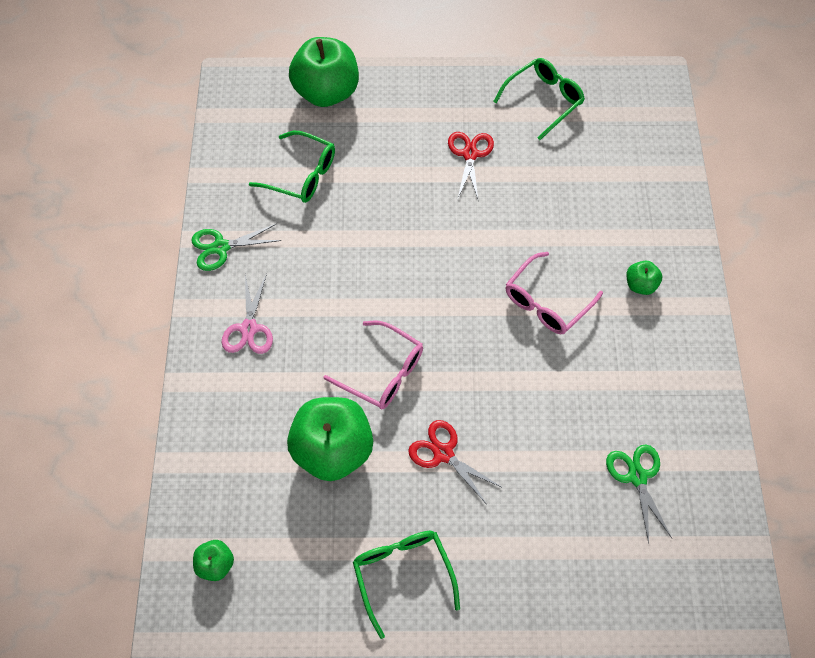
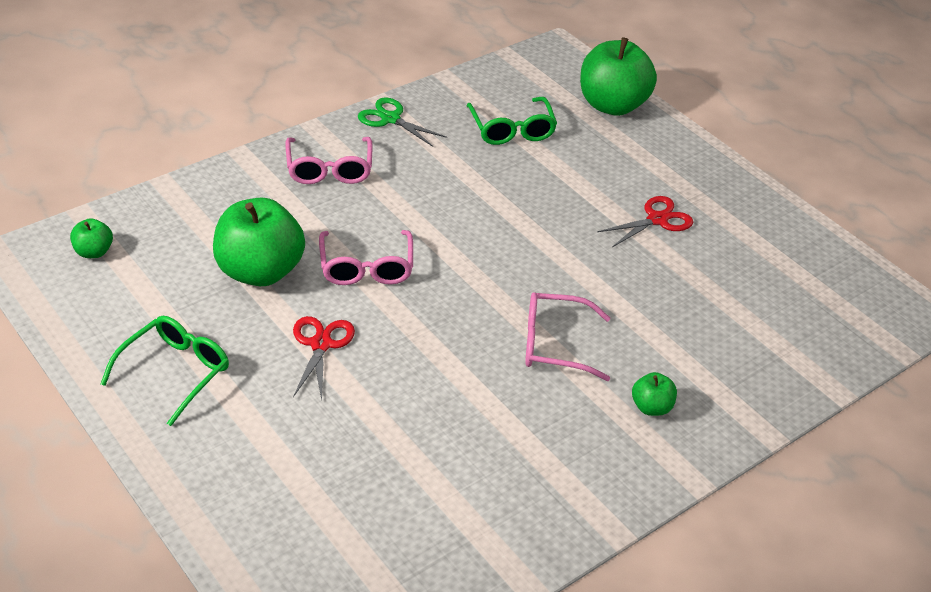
camera: 50 degrees right, 20 degrees down
(249, 329) = (329, 169): pink scissors -> pink glasses
(544, 100) = (780, 241): green glasses -> none
(637, 476) = (426, 502): green scissors -> none

